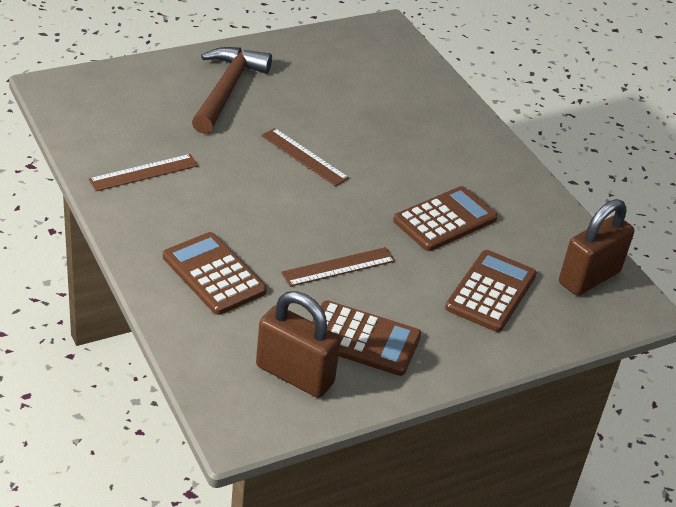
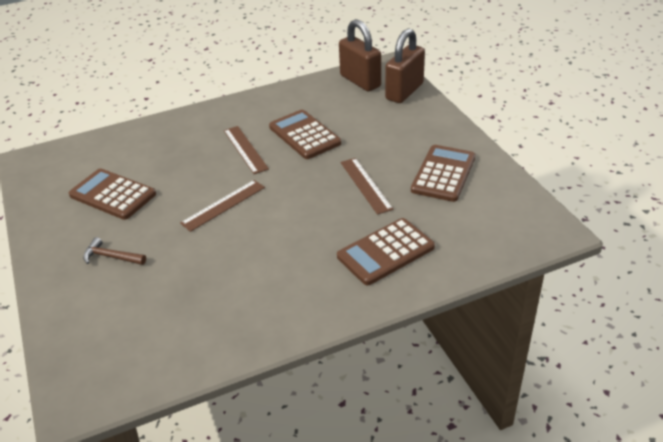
camera: 80 degrees left, 0 degrees up
(144, 172) = (244, 307): brown ruler -> brown ruler (245, 149)
(227, 90) = (111, 257): brown hammer -> brown hammer, size x0.47
(294, 375) = (490, 205): brown padlock -> brown padlock (404, 92)
(491, 292) = (381, 118): brown calculator -> brown calculator (112, 195)

